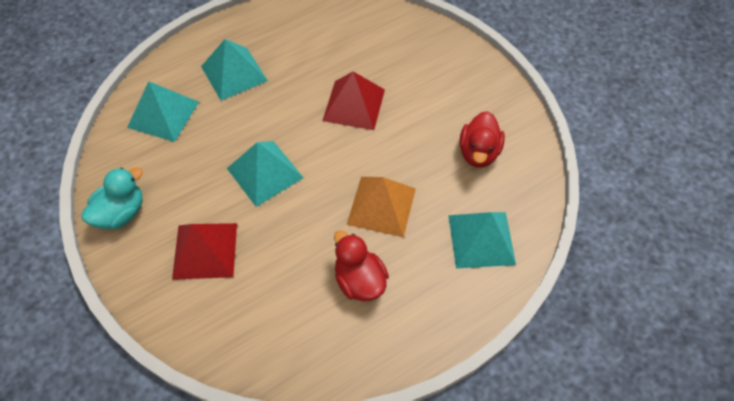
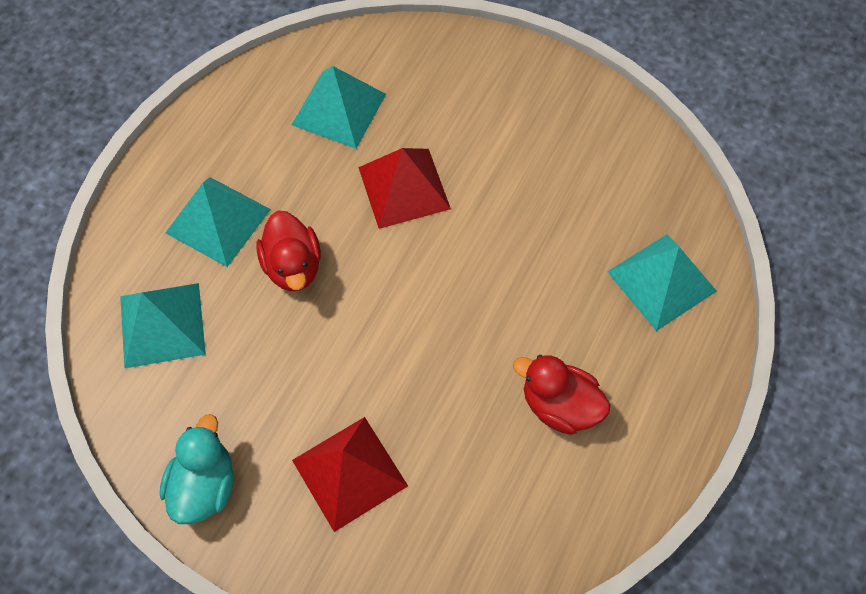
camera: 30 degrees left, 5 degrees up
(265, 173) = (354, 334): turquoise pyramid -> turquoise pyramid (339, 109)
(381, 206) = (524, 301): orange pyramid -> none
(478, 152) = (591, 176): red duck -> red duck (293, 266)

